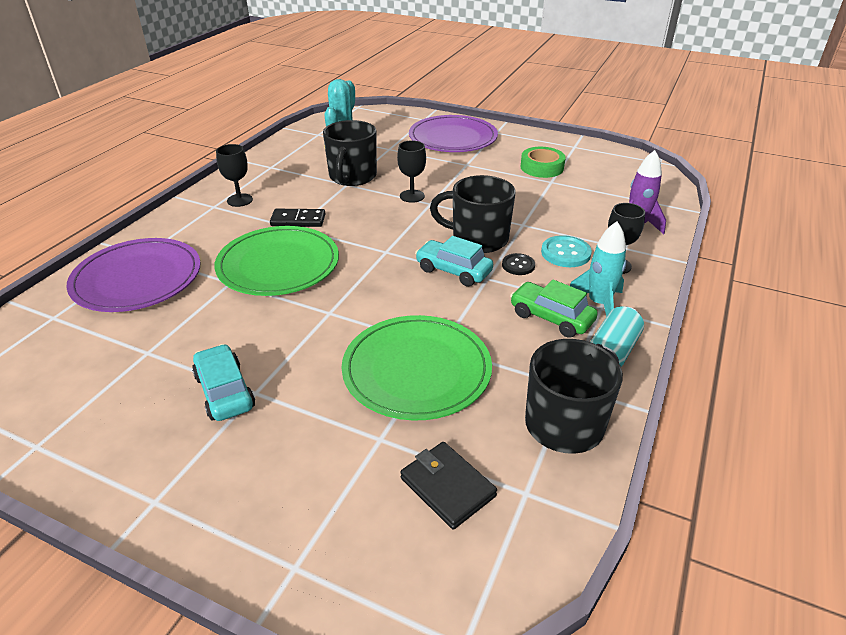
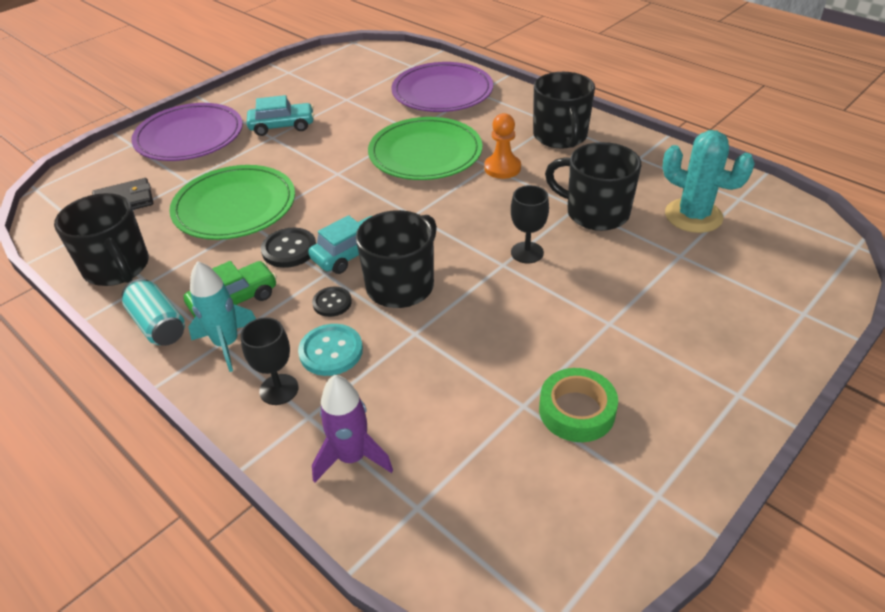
camera: 110 degrees right, 5 degrees up
(239, 200) = (560, 137): black goblet -> black mug
(298, 220) = (502, 168): black domino -> orange pawn
(453, 138) = (715, 330): purple plate -> purple plate (189, 136)
(467, 307) = (289, 249): none -> black button

